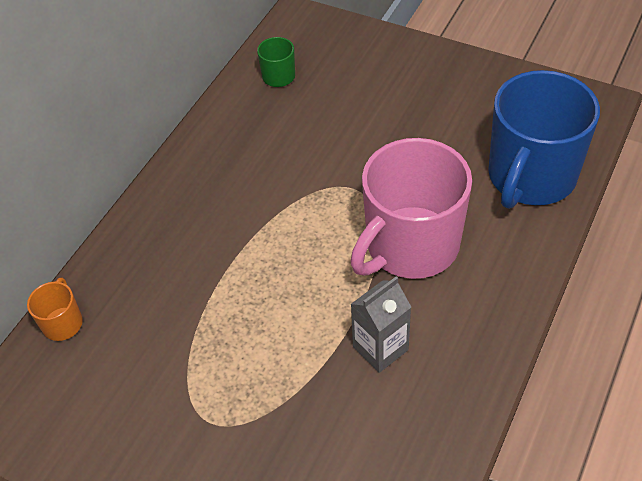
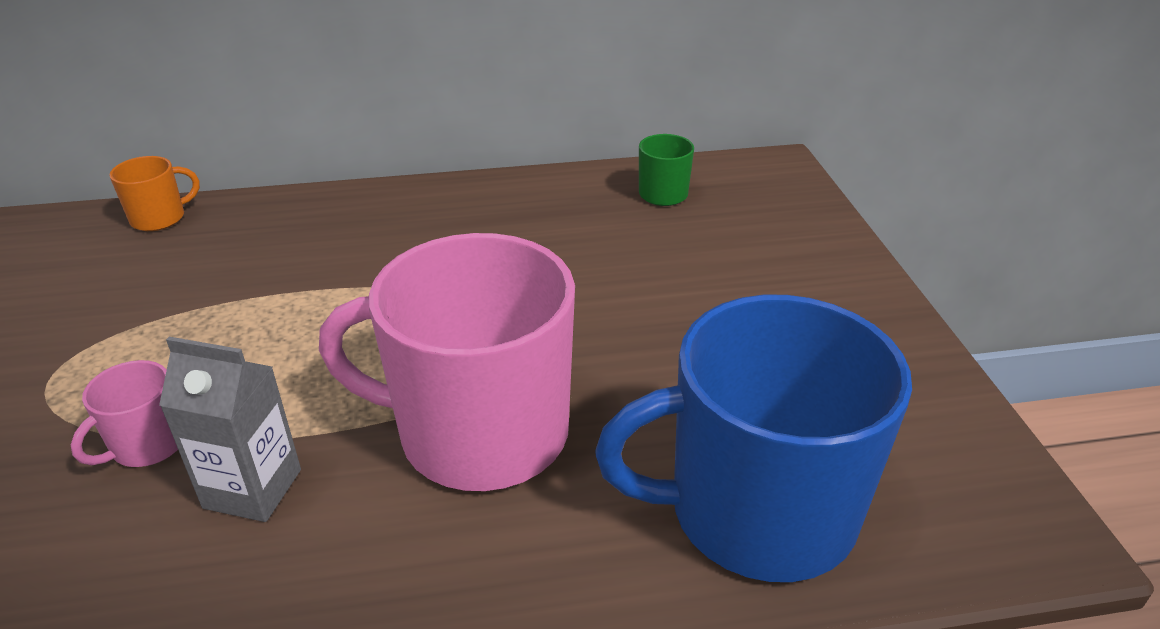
camera: 50 degrees right, 15 degrees down
(310, 384) = (147, 445): none -> pink mug

